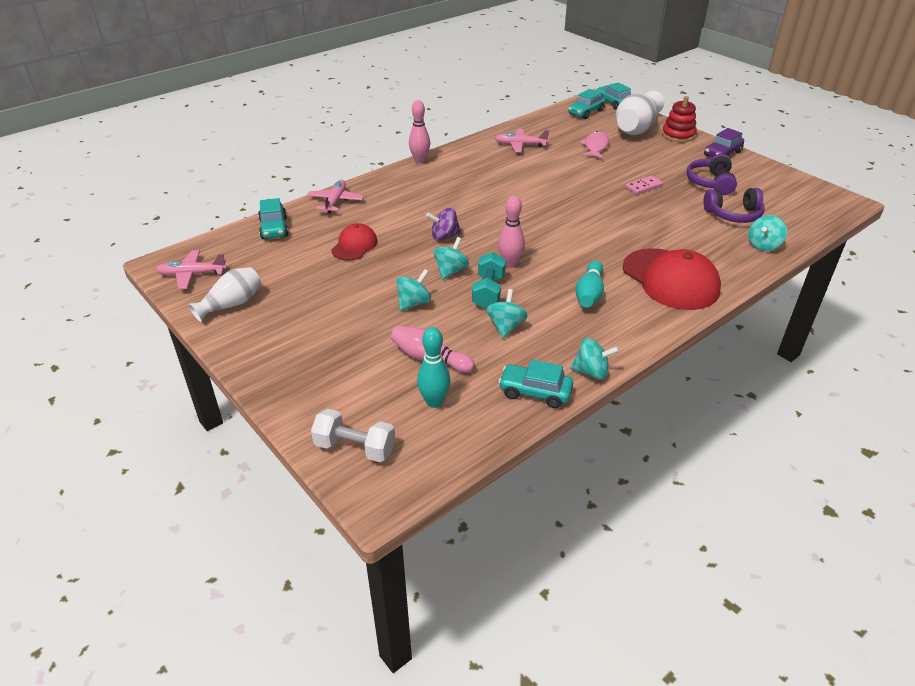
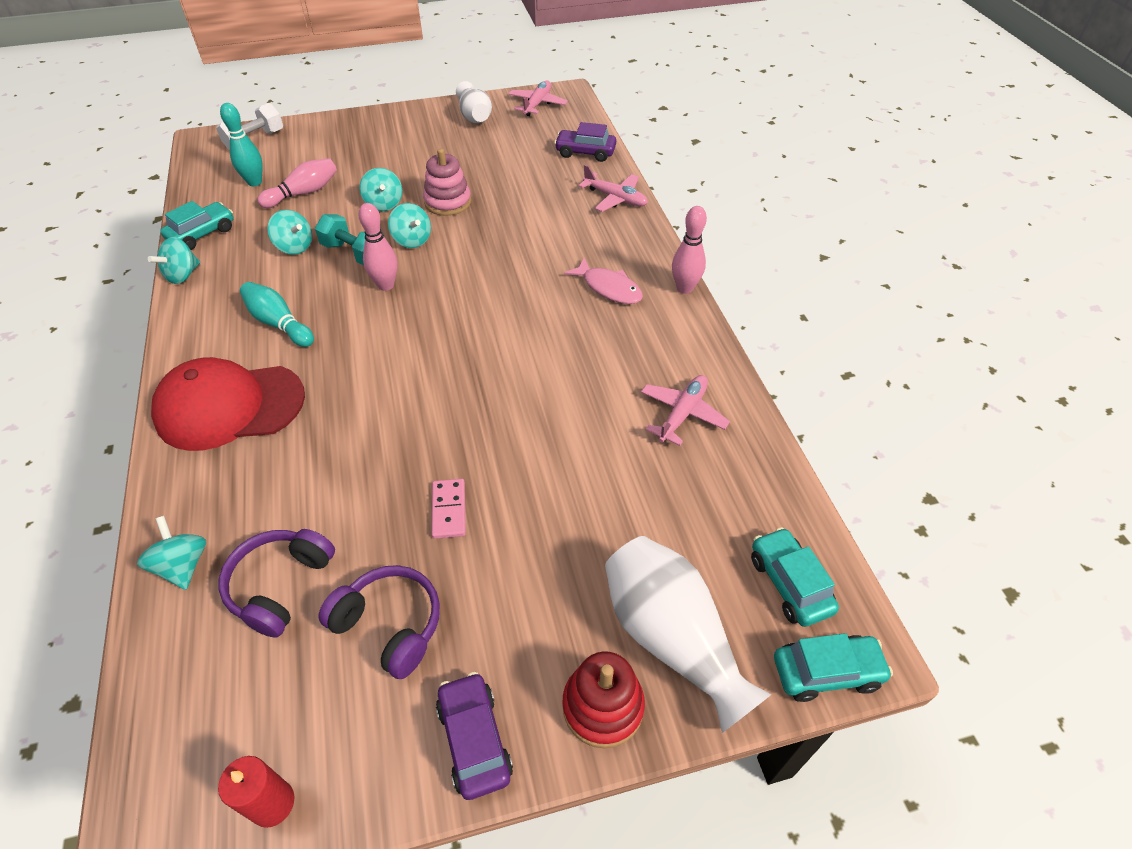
camera: 115 degrees right, 10 degrees up
(274, 228) = (585, 152): turquoise car -> purple car
(354, 245) = (513, 192): red cap -> none
(389, 271) = (448, 202): none -> pink stacking toy
(444, 236) = (480, 255): purple spinning top -> none
(595, 146) = (625, 517): pink fish -> pink fish (609, 288)
(797, 183) = (272, 803): none -> red candle

